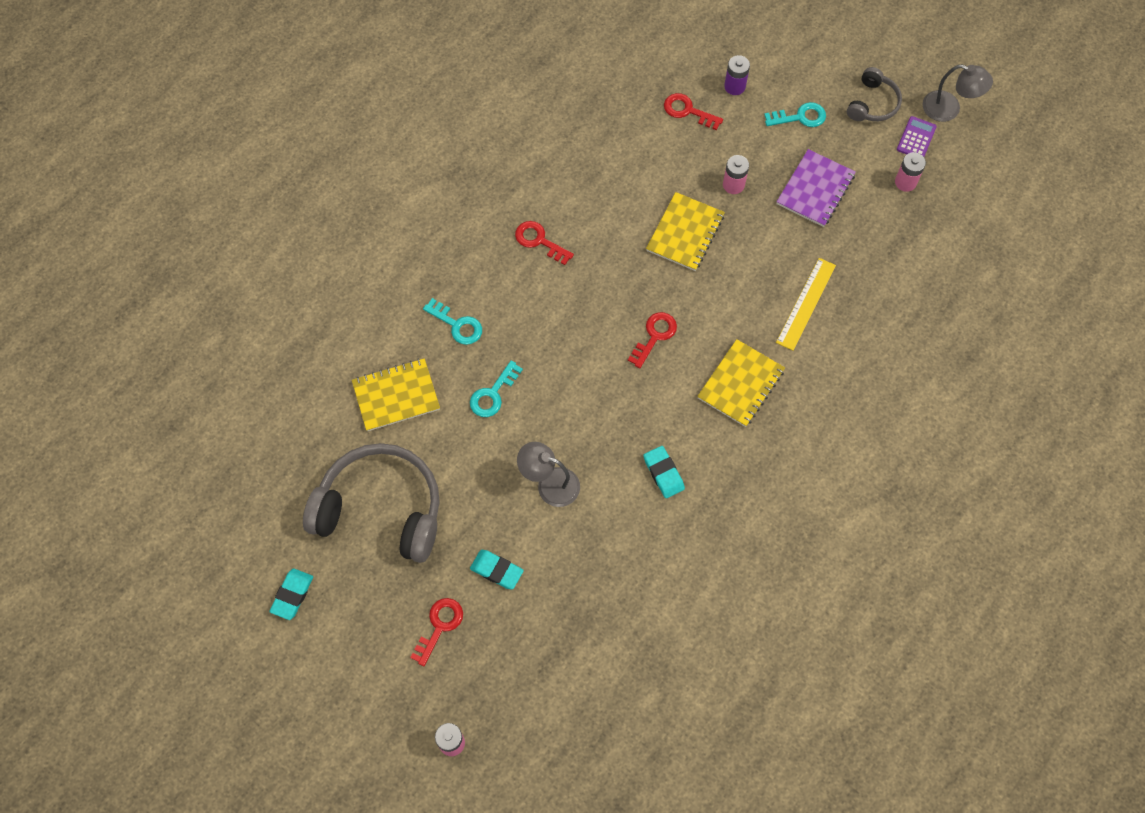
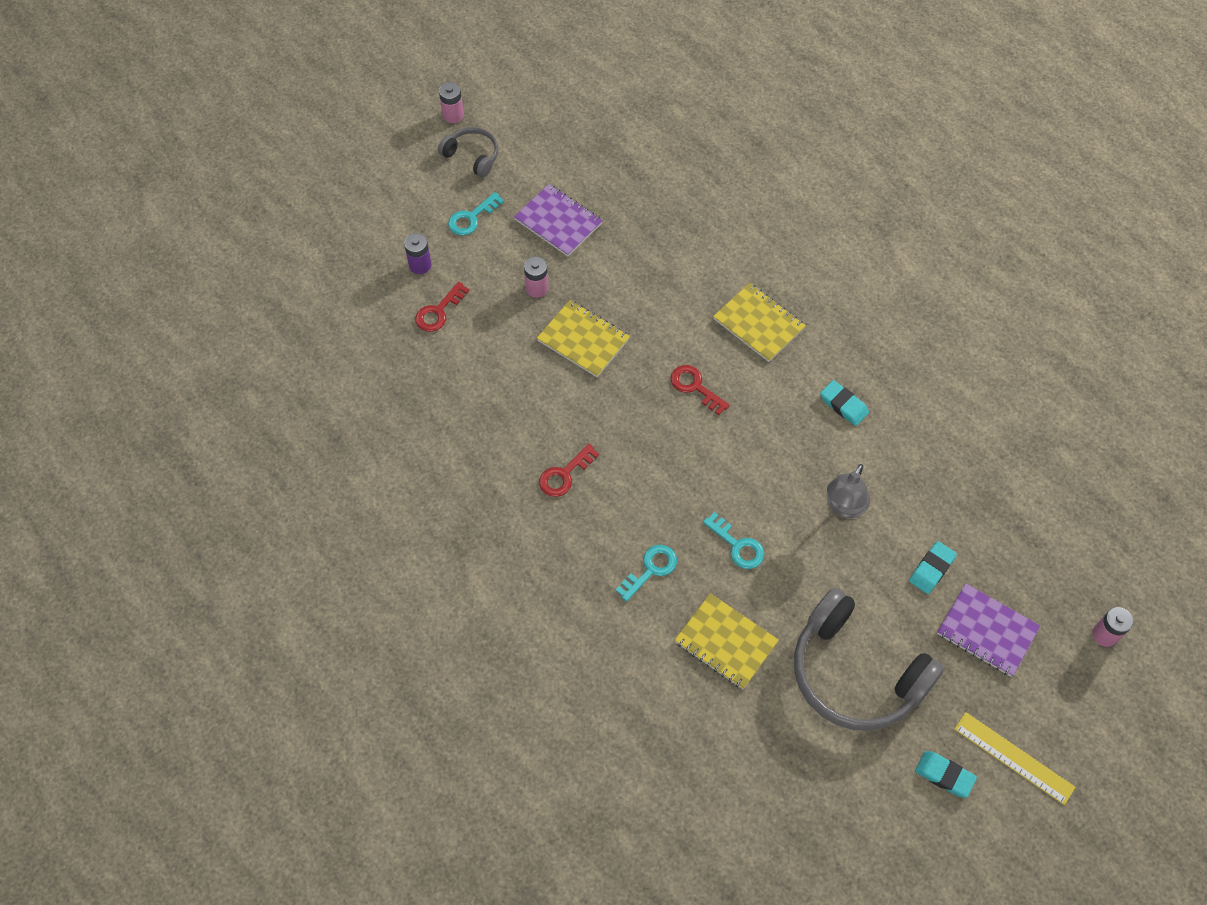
camera: 80 degrees left, 5 degrees down
(381, 509) = (855, 673): grey headphones -> grey headphones turned 75 degrees counterclockwise
(396, 396) = (726, 642): yellow notebook -> yellow notebook turned 45 degrees counterclockwise
(439, 626) = (987, 631): red key -> purple notebook
(663, 473) = (843, 405): turquoise eraser -> turquoise eraser turned 60 degrees clockwise
(800, 117) = (472, 217): turquoise key -> turquoise key turned 135 degrees counterclockwise
(806, 303) = (682, 254): yellow ruler -> yellow ruler (1014, 758)
(905, 182) = (566, 150): pink battery -> pink battery (453, 115)
(916, 138) = (520, 131): purple calculator -> none
(949, 109) = (494, 99): grey lamp -> none

